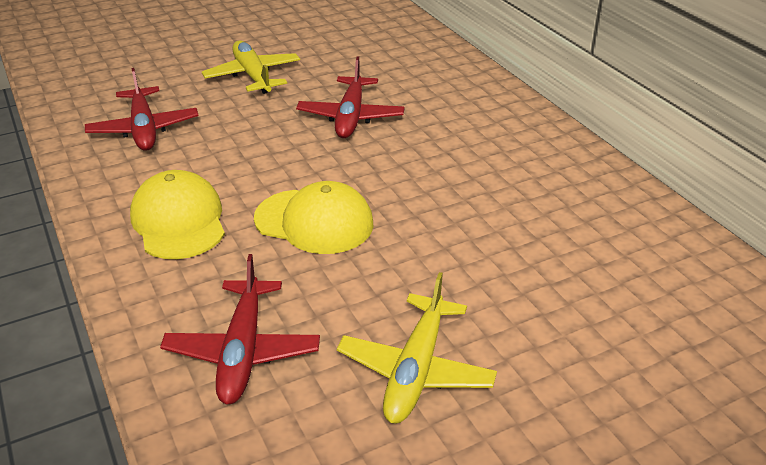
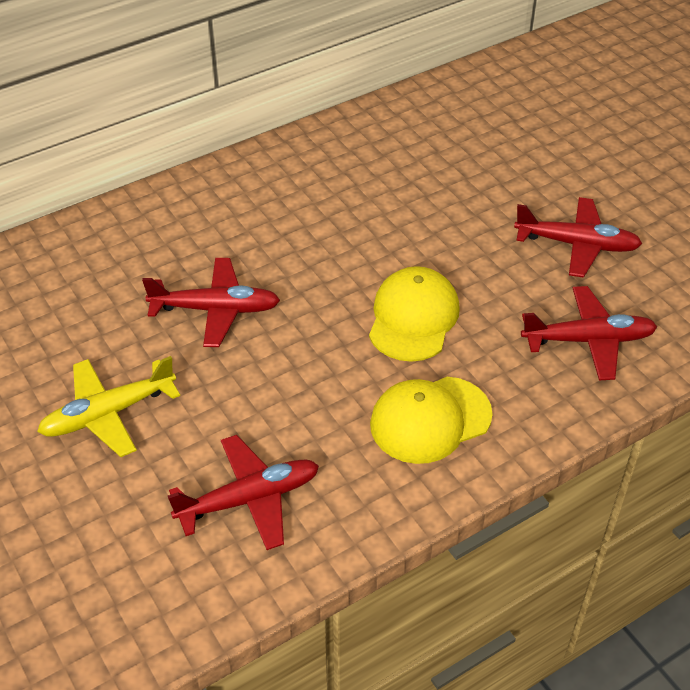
camera: 95 degrees left, 10 degrees up
(415, 370) = (577, 244): yellow plane -> red plane

